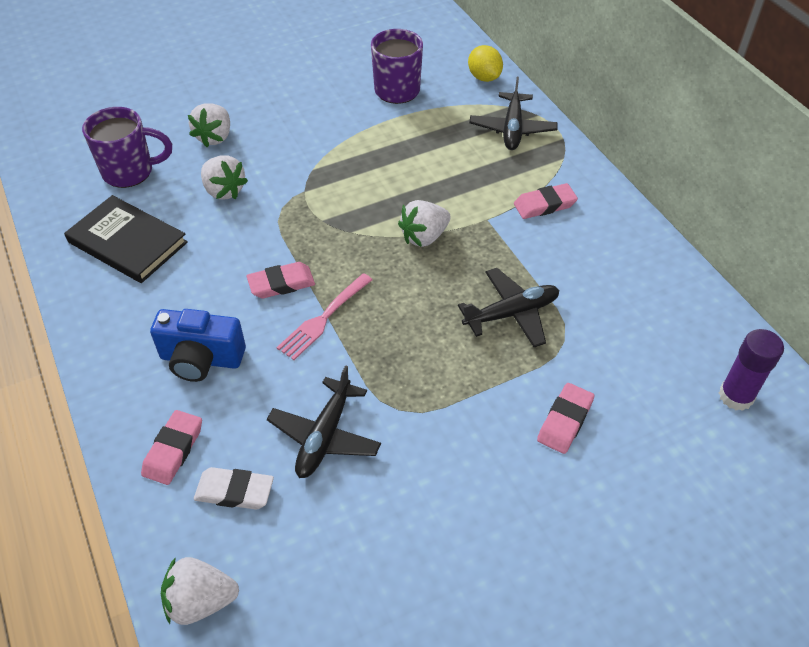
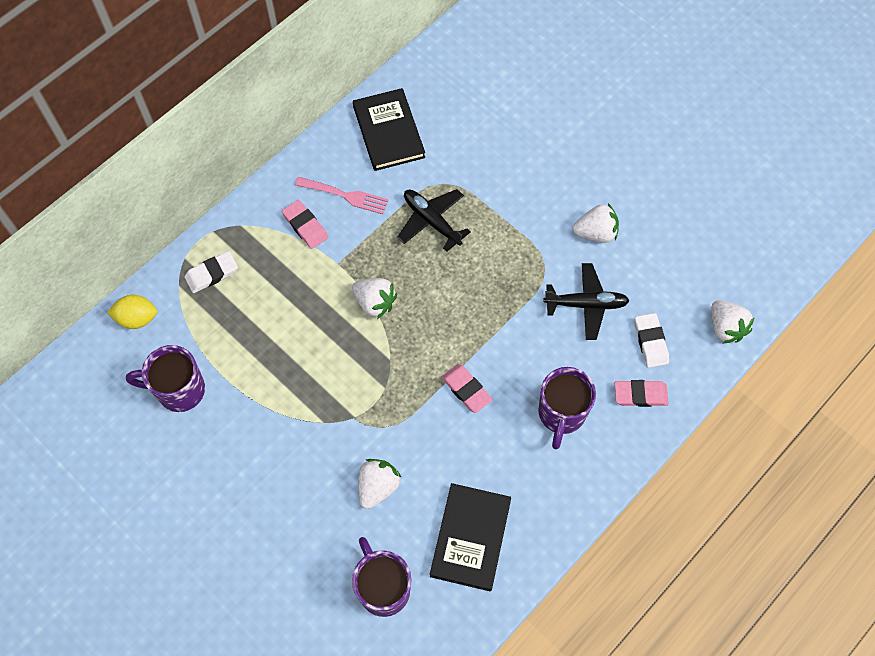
camera: 110 degrees left, 15 degrees up
(201, 359) = (561, 414): blue camera -> purple mug
(215, 137) = (307, 533): white strawberry -> white strawberry (596, 233)
(323, 318) = (488, 345): pink fork -> pink fork (345, 195)
(484, 77) = (137, 318): yellow lemon -> yellow lemon turned 45 degrees clockwise
(512, 129) = (212, 274): black plane -> white eraser
(565, 421) = (510, 169): pink eraser -> none
(659, 308) = (388, 132): none -> black book
(736, 396) = (449, 80): purple glue stick -> none

